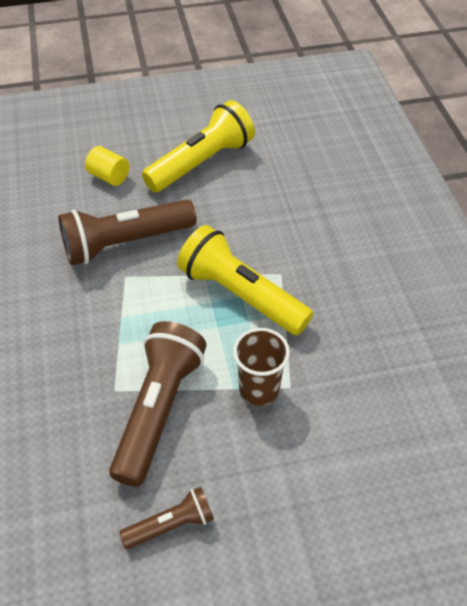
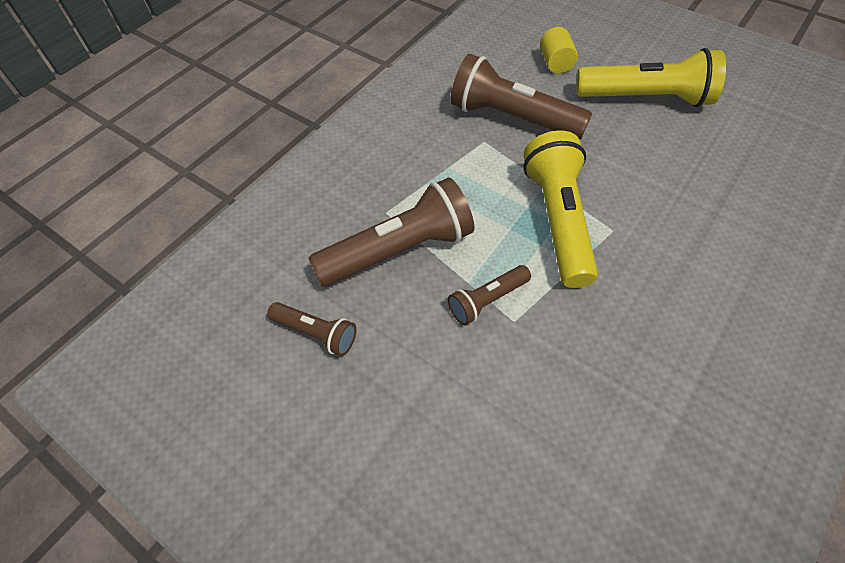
camera: 50 degrees right, 5 degrees up
(259, 389) = (487, 300): brown cup -> brown flashlight

